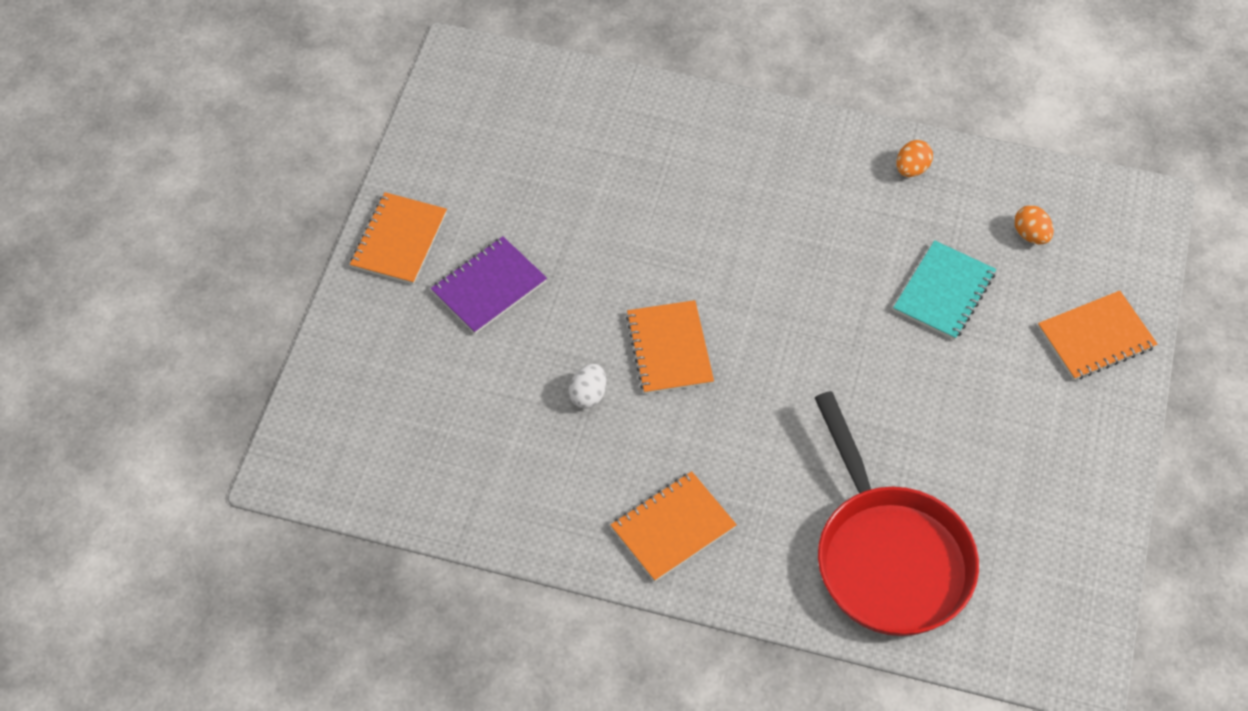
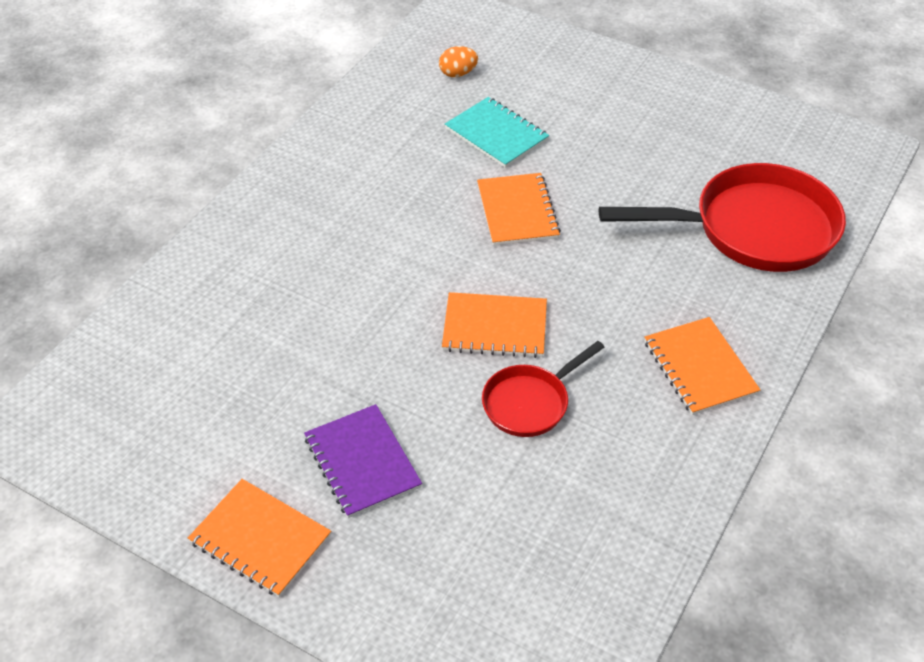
camera: 75 degrees left, 10 degrees down
(588, 395) = (530, 403): white egg -> red pan
(911, 169) = (358, 122): orange egg -> none
(1096, 337) = (570, 65): orange notebook -> orange notebook (517, 211)

